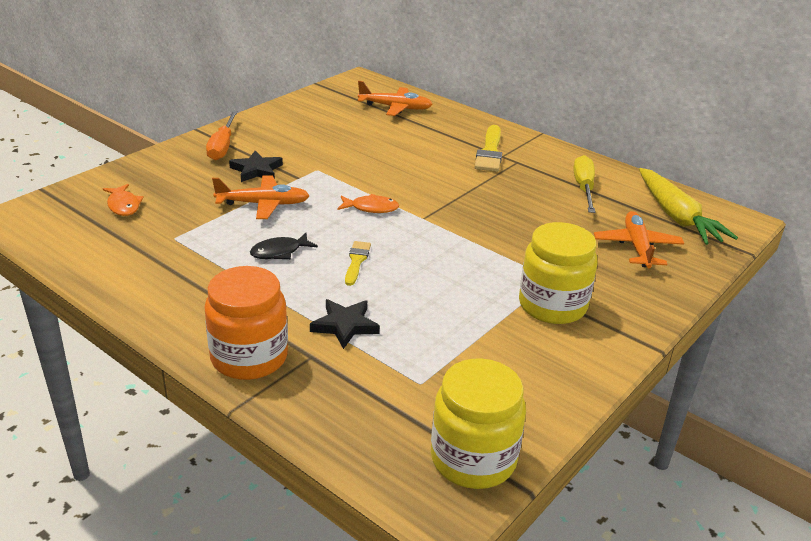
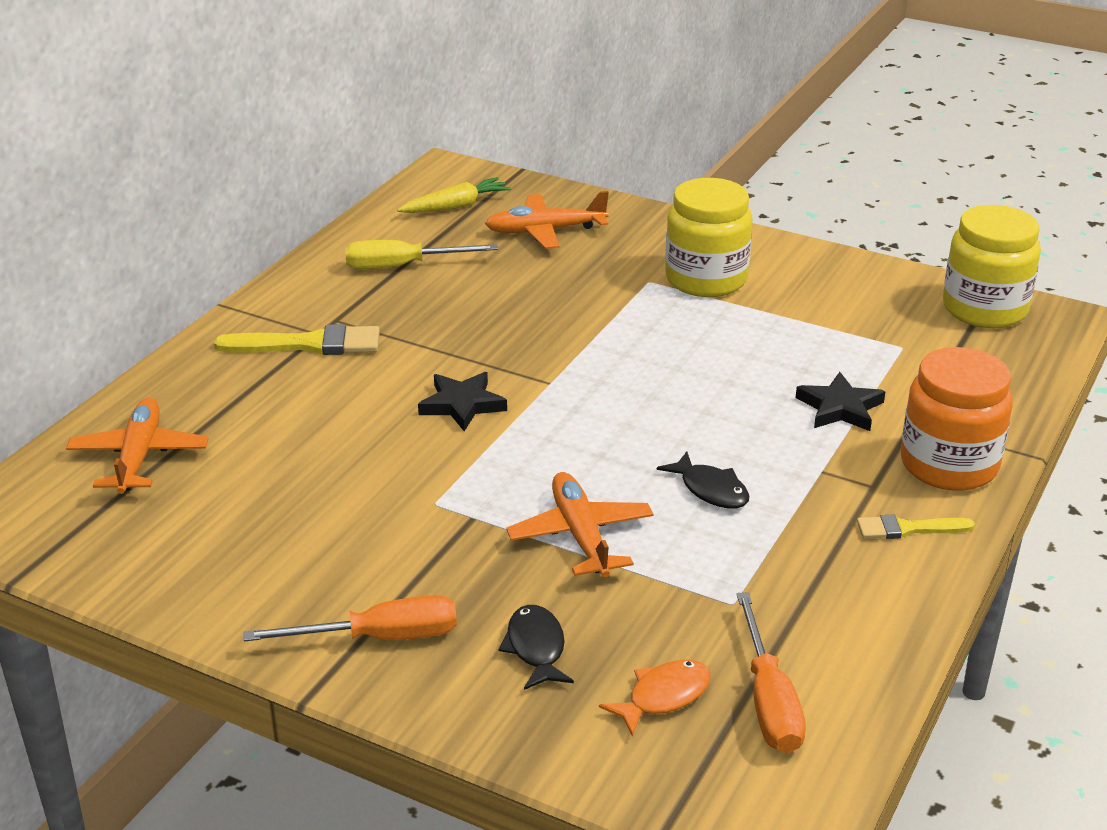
camera: 100 degrees left, 0 degrees up
(94, 233) = (769, 700): none -> orange screwdriver
(185, 180) = (536, 648): none -> black fish
(256, 170) = (463, 570): black star -> black star (462, 405)
(356, 261) = (695, 421): yellow brush -> yellow brush (908, 529)
(371, 208) = (542, 429): orange fish -> none
(677, 217) = (456, 206): yellow carrot -> yellow carrot, size x0.63

